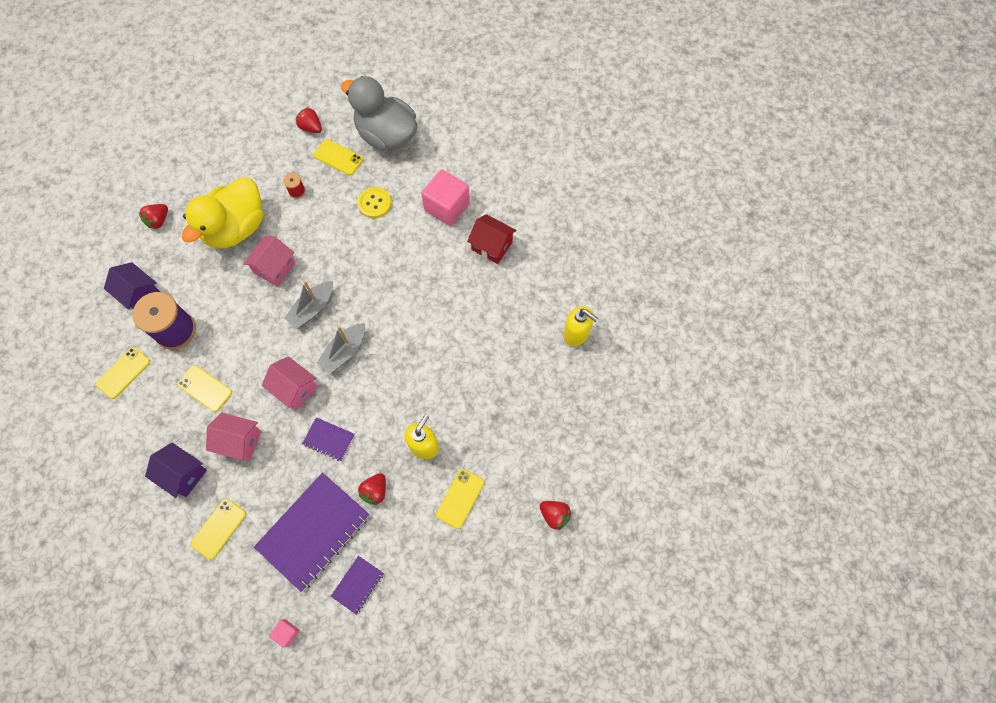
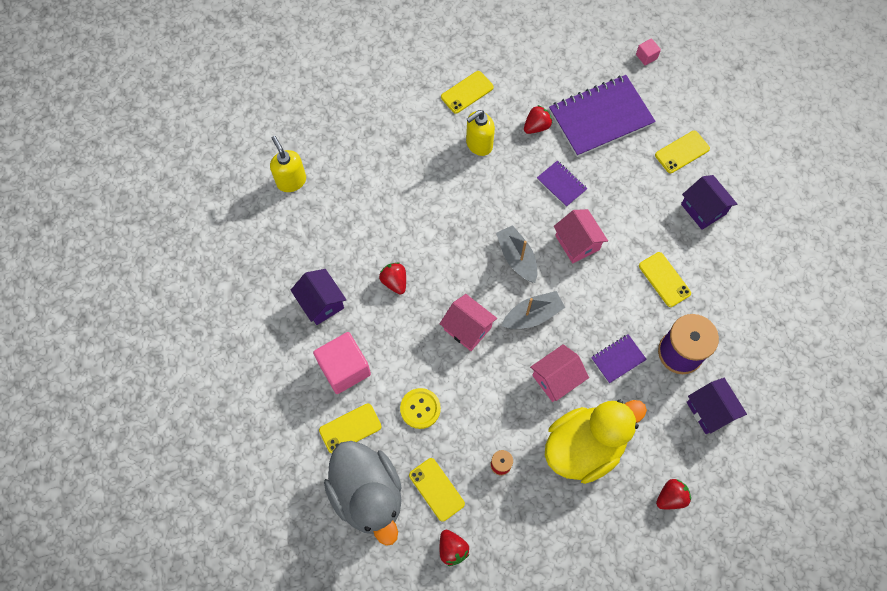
camera: 155 degrees left, 0 degrees up
(123, 373) = (743, 330): yellow phone -> yellow phone (350, 428)
(239, 441) = (644, 216): pink house -> pink house (467, 328)
(344, 351) = (517, 258): grey boat -> grey boat turned 90 degrees counterclockwise
(358, 584) = (578, 66): purple notebook -> purple notebook (618, 359)
(492, 246) = (321, 303): red house -> purple house
(554, 515) = (396, 50): red strawberry -> red strawberry (394, 282)

